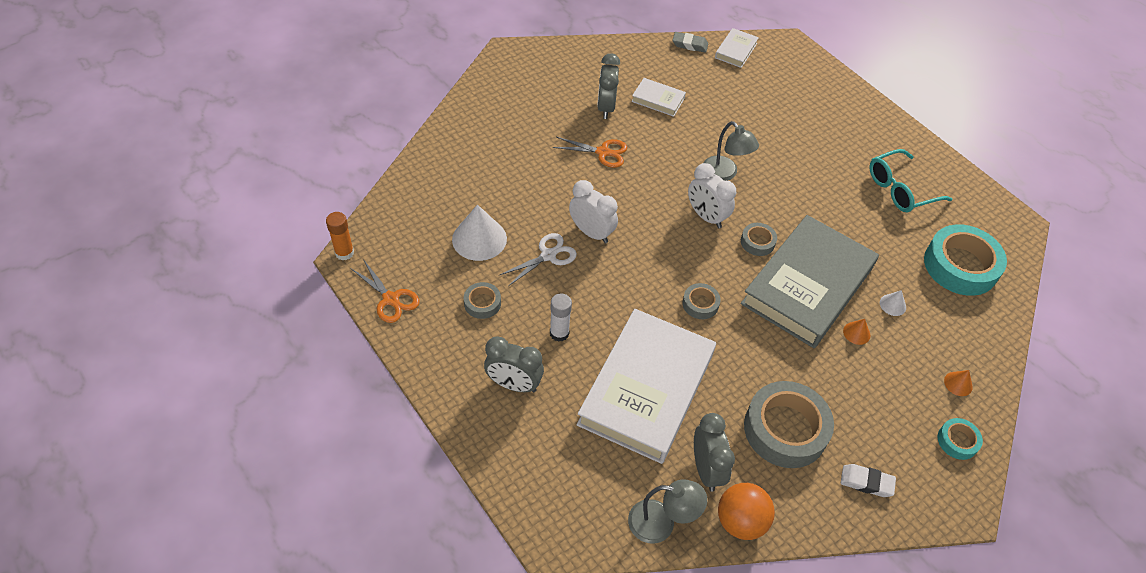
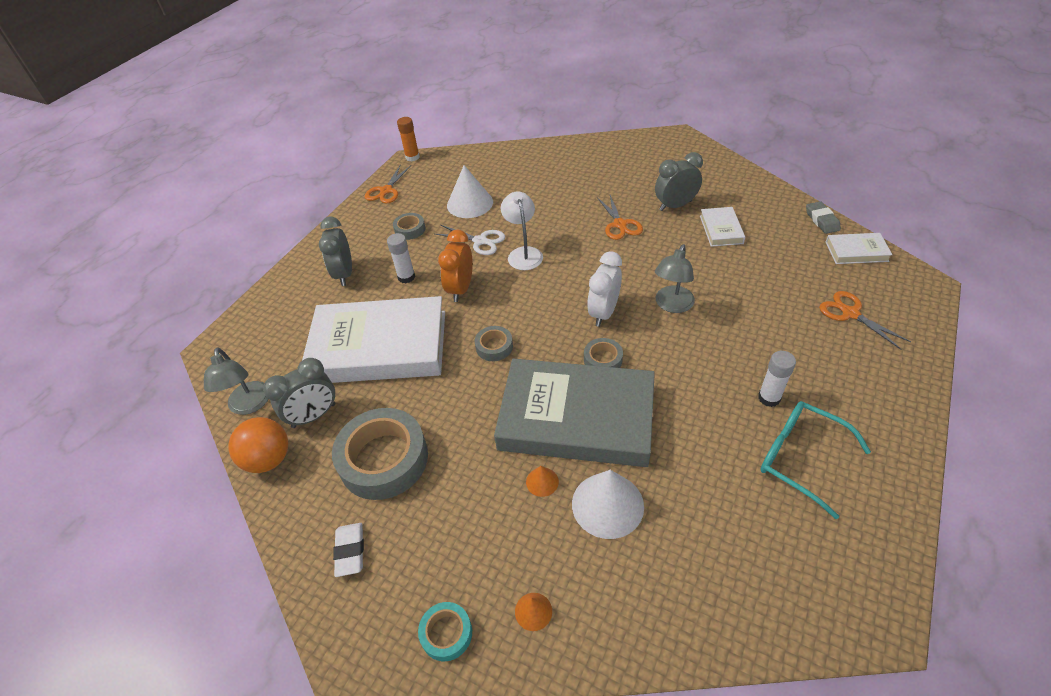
camera: 70 degrees right, 5 degrees down
(591, 232) = (523, 253): white clock -> white lamp
(608, 298) = (460, 289): none -> orange clock
(793, 92) = (850, 313): none -> orange scissors
(845, 175) = (769, 398): none -> white glue stick
(892, 305) = (607, 504): white cone -> white cone, size x2.12
(960, 266) = (729, 562): turquoise tape -> none

